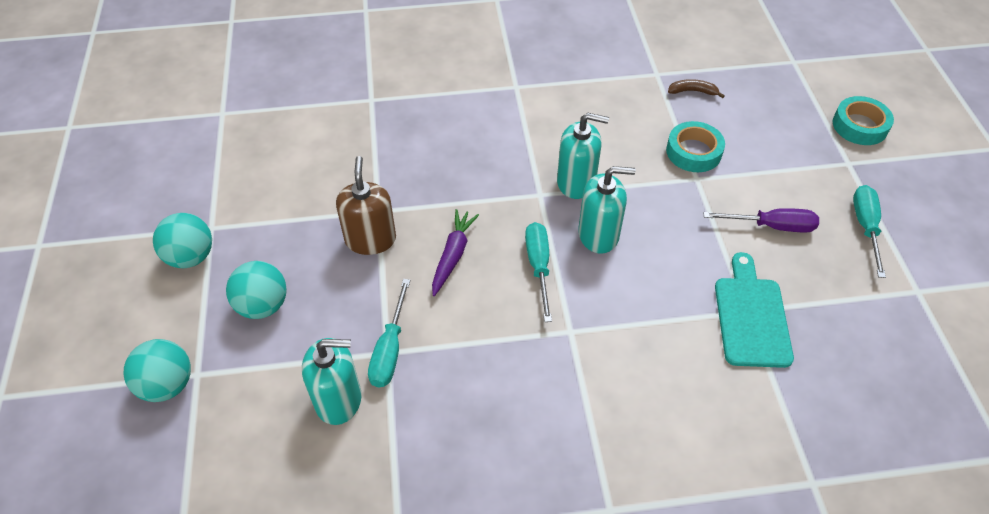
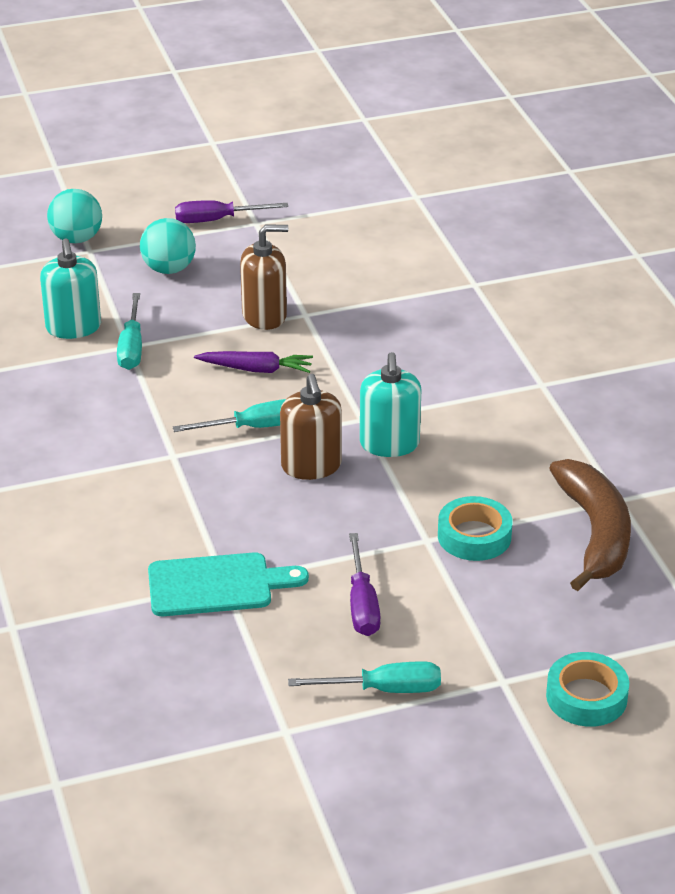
camera: 80 degrees right, 15 degrees down
(191, 257) = (217, 220): turquoise ball -> purple screwdriver
(390, 349) = (131, 347): turquoise screwdriver -> turquoise screwdriver turned 90 degrees counterclockwise
(598, 235) = (311, 466): turquoise soap dispenser -> brown soap dispenser
(692, 91) = (595, 533): brown banana -> brown banana, size x2.40

